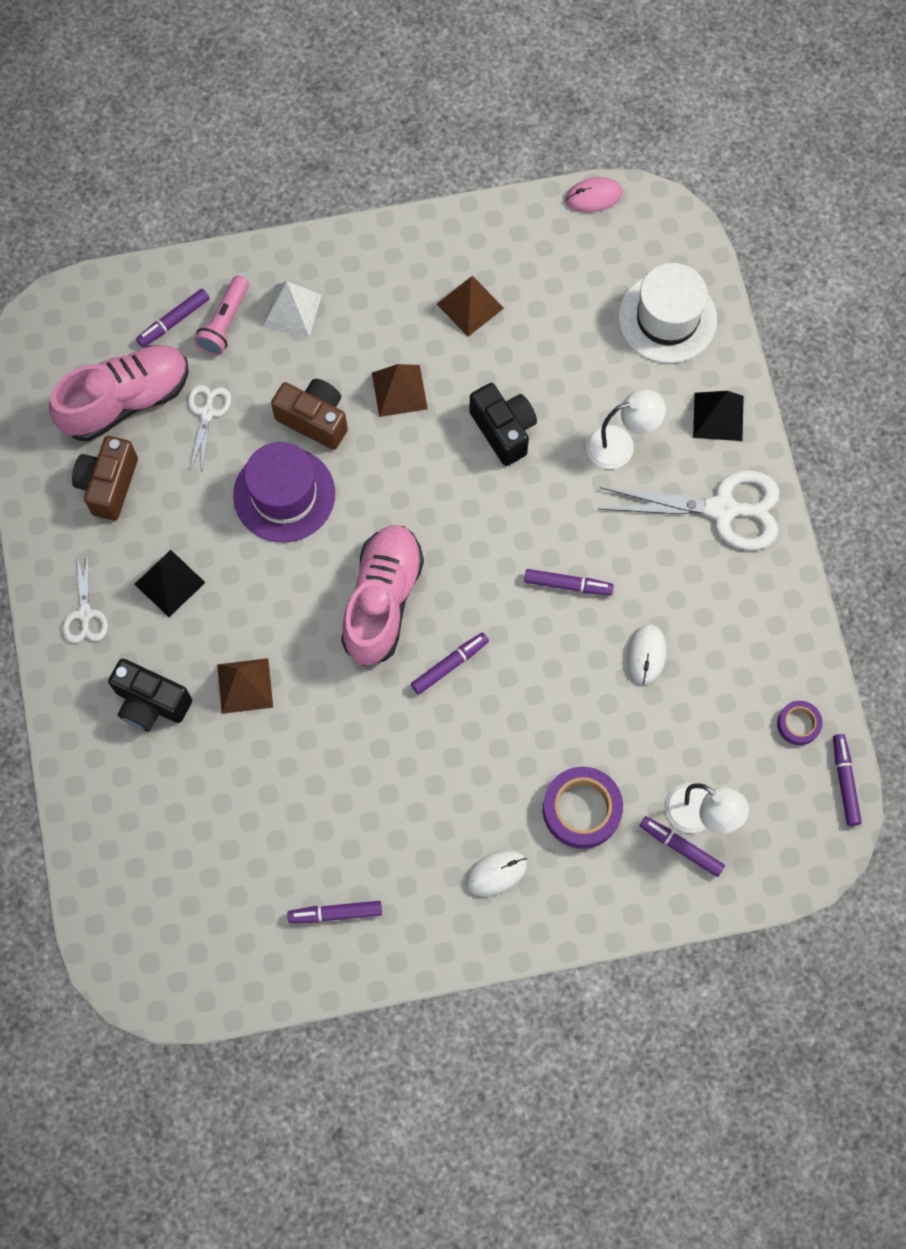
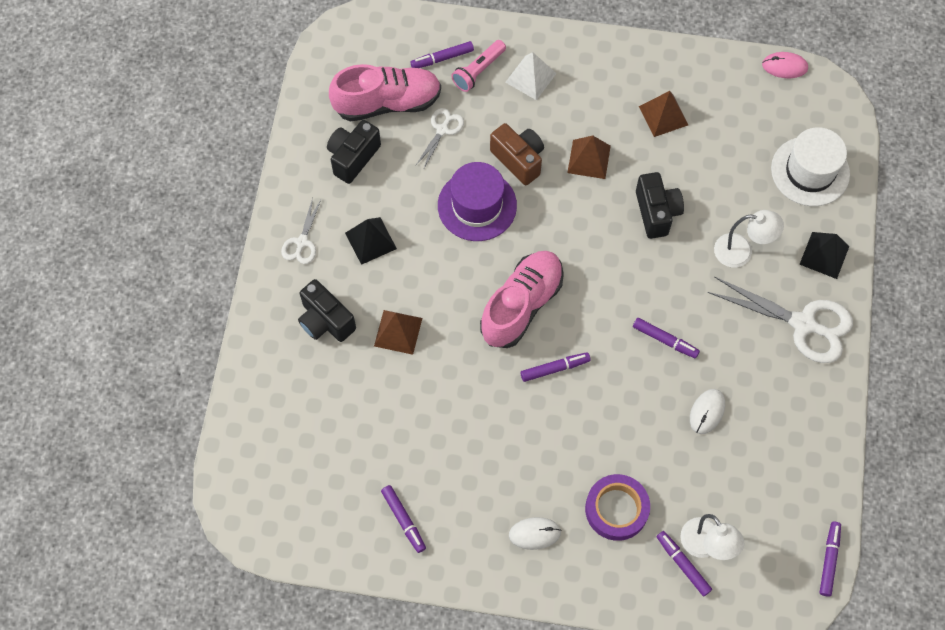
camera: 20 degrees right, 5 degrees down
(109, 485) = (353, 157): brown camera -> black camera
(335, 913) = (403, 520): purple marker -> purple marker turned 135 degrees counterclockwise
(798, 724) = (807, 504): purple tape -> none

